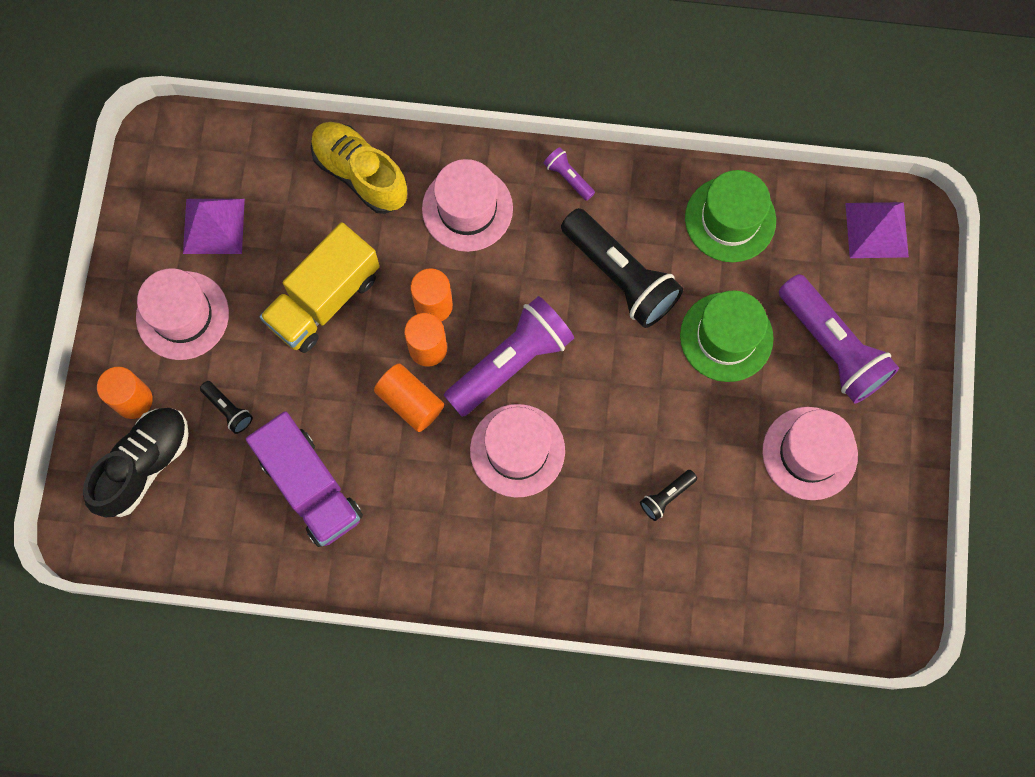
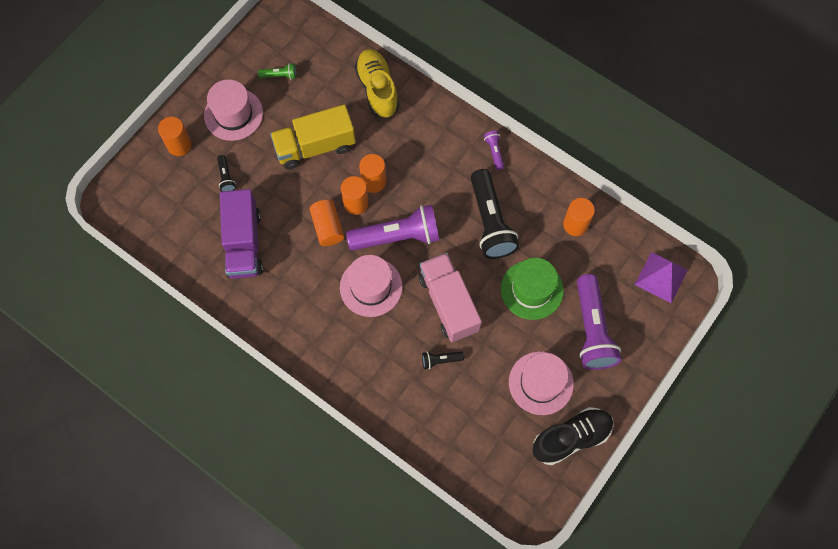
camera: 30 degrees right, 5 degrees down
(145, 465) = (163, 183): black shoe -> black shoe (571, 438)
(213, 226) = (280, 75): purple pyramid -> green flashlight
(467, 209) = (425, 139): pink hat -> none
(631, 415) = (448, 303): none -> pink truck
(730, 219) = (575, 224): green hat -> orange cylinder

